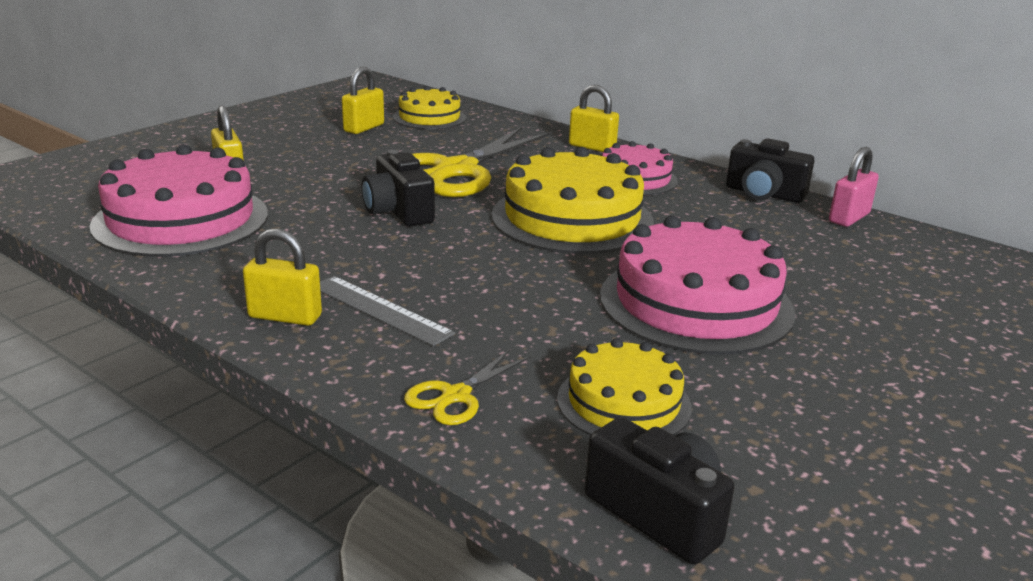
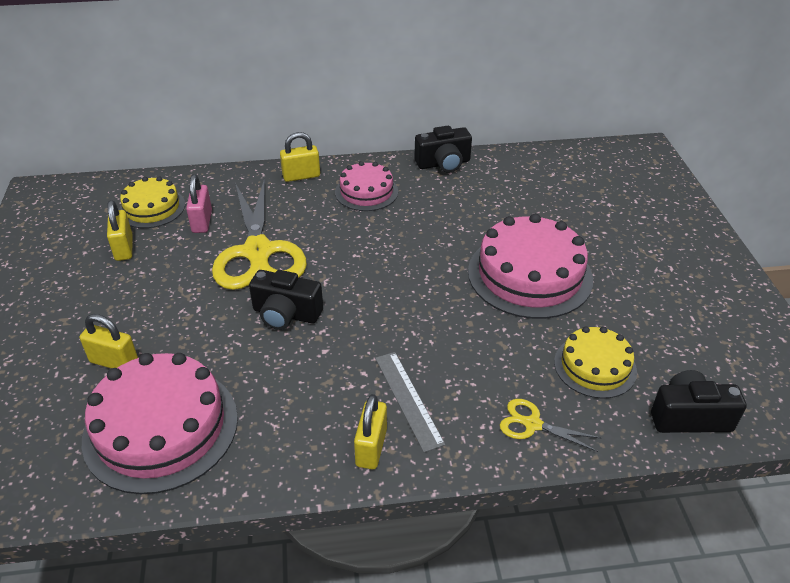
camera: 45 degrees left, 15 degrees up
(285, 316) = (371, 447): yellow padlock -> yellow padlock turned 45 degrees counterclockwise
(380, 309) = (408, 399): grey ruler -> grey ruler turned 75 degrees clockwise
(456, 396) = (532, 424): yellow scissors -> yellow scissors turned 120 degrees clockwise
(572, 218) = (386, 250): yellow cake -> none
(849, 218) = (502, 159): pink padlock -> pink padlock (202, 221)

